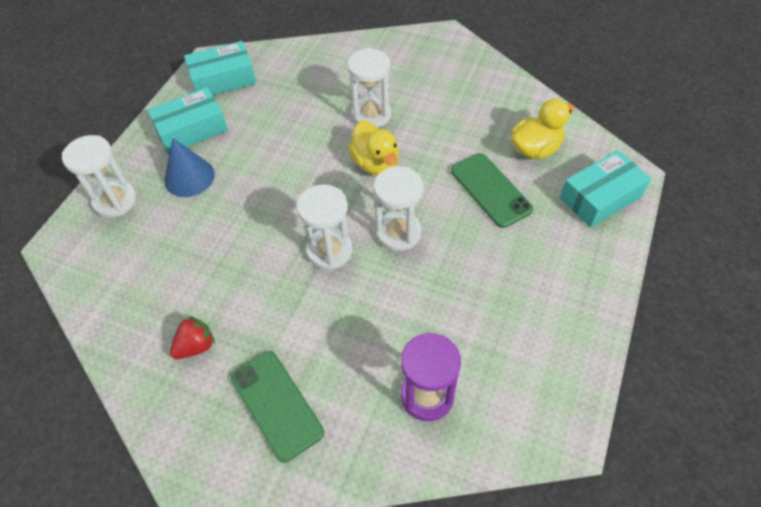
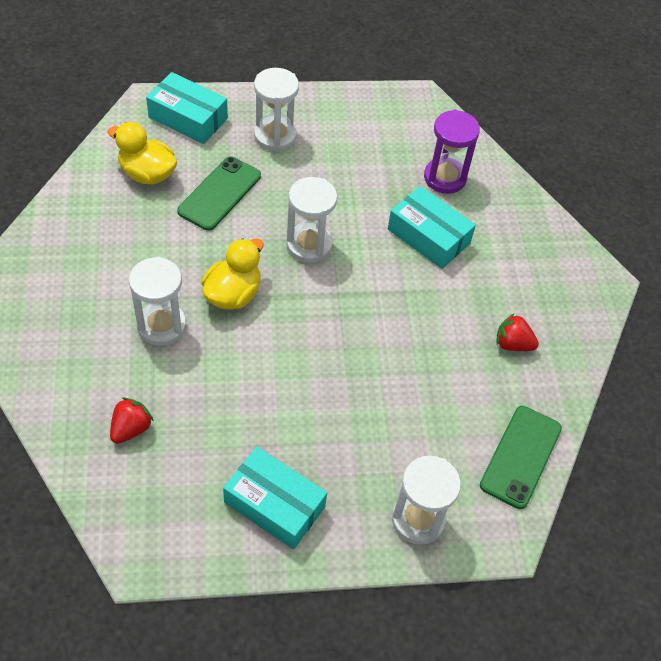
camera: 125 degrees left, 0 degrees up
(189, 177) = (344, 462): blue cone -> none
(223, 79) = (169, 520): turquoise box -> turquoise box (428, 236)
(276, 404) = (516, 264): green phone -> green phone (521, 456)
(299, 79) = (131, 428): none -> red strawberry
(329, 251) = (359, 289): white hourglass -> white hourglass (275, 136)

